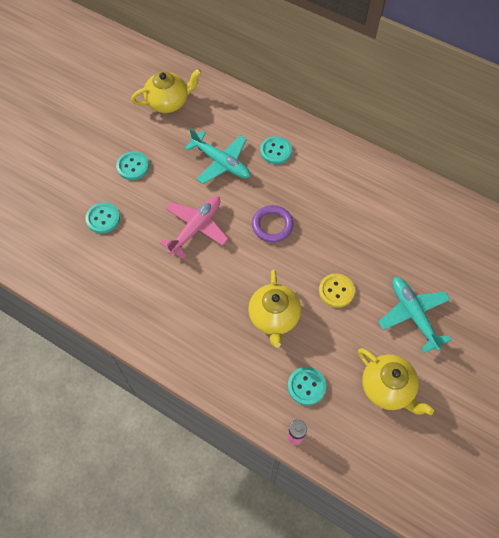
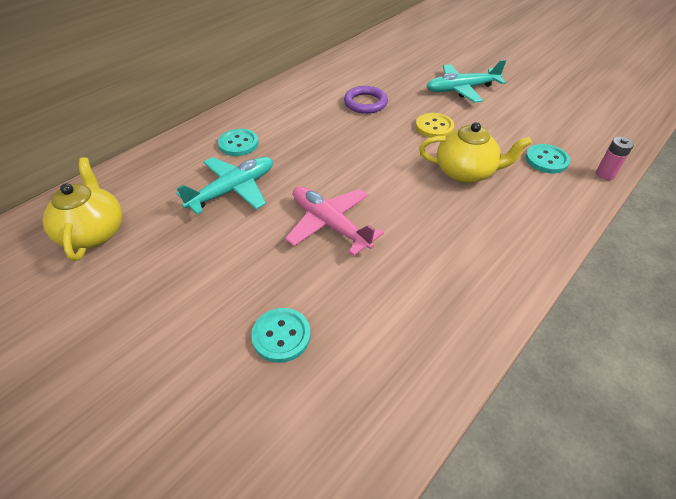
camera: 80 degrees left, 15 degrees down
(133, 166) = (193, 287): turquoise button -> none
(272, 225) = (343, 159): purple ring -> purple ring (365, 103)
(387, 388) = (538, 113): yellow teapot -> none

